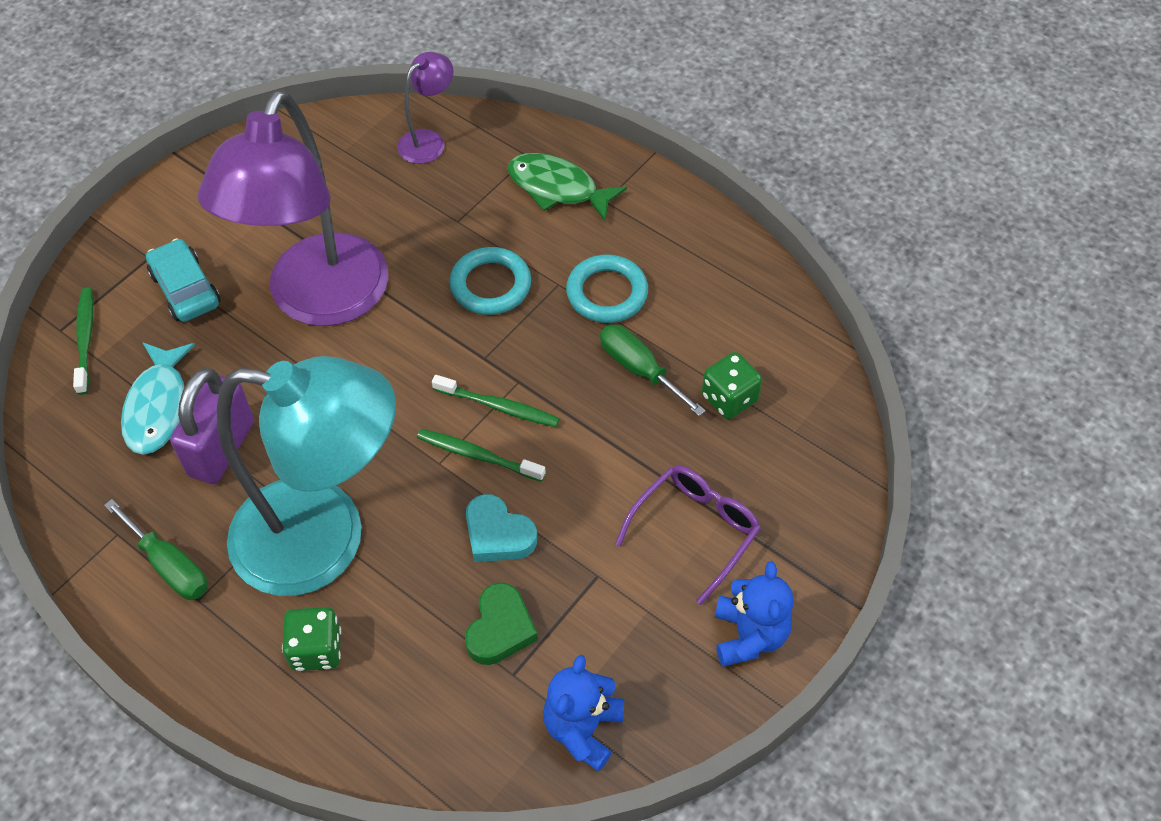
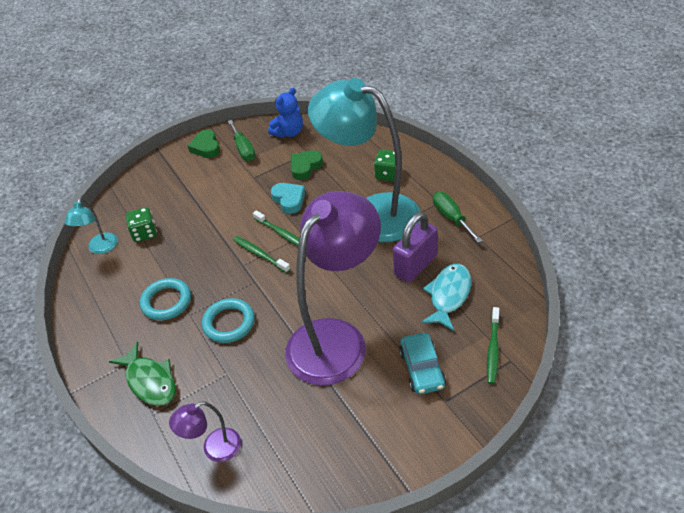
camera: 155 degrees left, 10 degrees down
(639, 369) = (177, 256): green screwdriver -> green screwdriver (243, 149)
(695, 530) = (201, 184): purple glasses -> none
(749, 635) = (206, 147): blue teddy bear -> green heart
(785, 352) = (100, 248): none -> turquoise lamp

